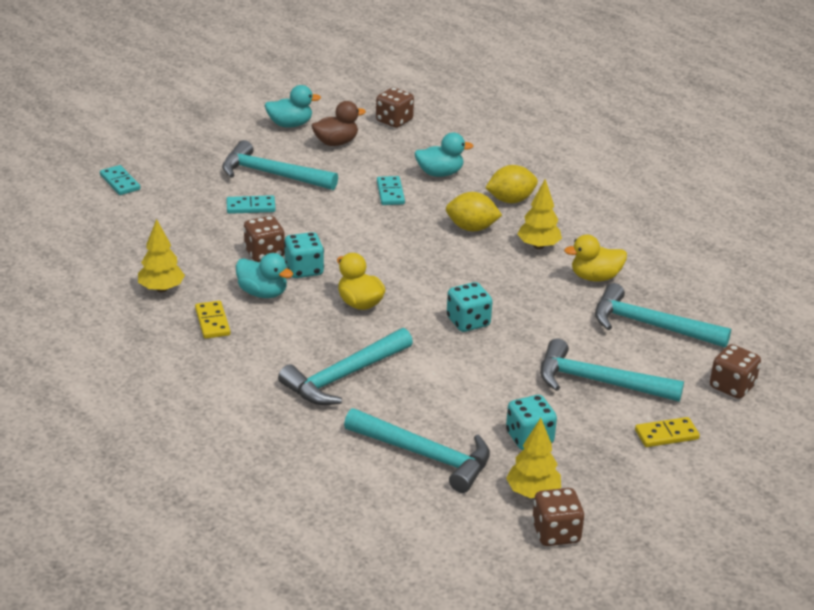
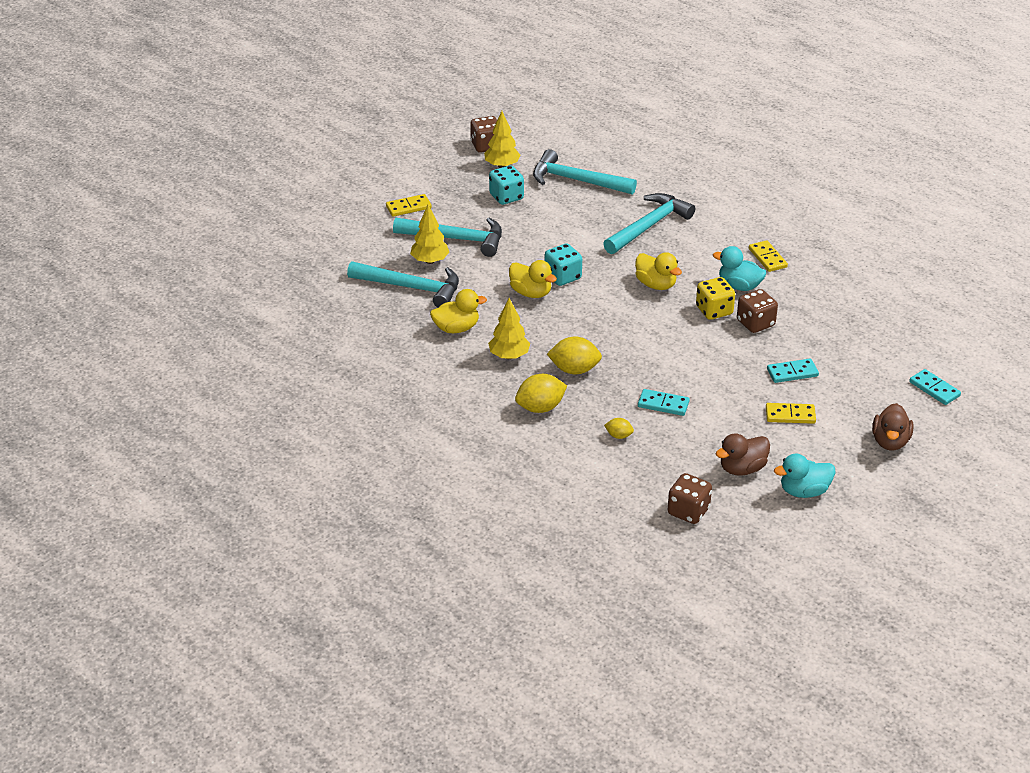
camera: 175 degrees right, 5 degrees up
(161, 289) = (824, 282): yellow tree -> yellow tree (430, 261)
(192, 149) = (890, 442): none -> brown duck
(272, 175) = (790, 415): turquoise hammer -> yellow domino
(304, 270) = (714, 311): turquoise dice -> yellow dice
(390, 193) = (663, 404): turquoise domino -> turquoise domino turned 60 degrees counterclockwise
(440, 173) = (618, 436): turquoise duck -> yellow lemon
(508, 307) = (531, 293): none -> yellow duck
(732, 386) = (353, 244): brown dice -> none

